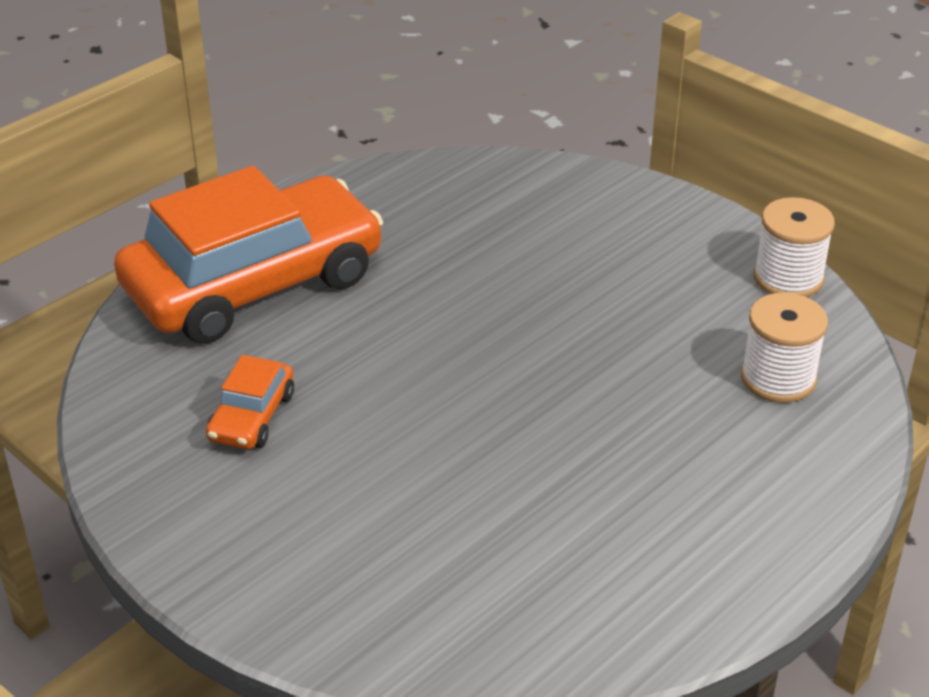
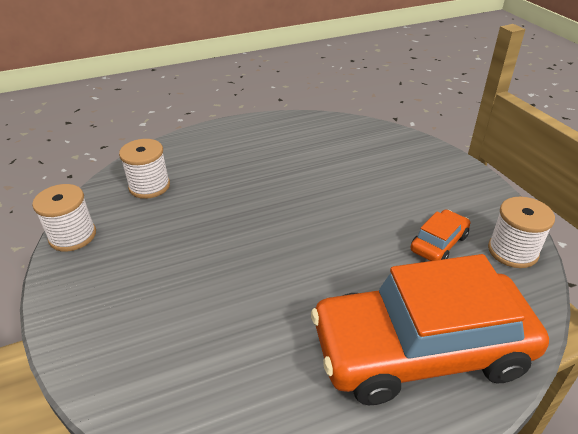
camera: 155 degrees left, 0 degrees up
(135, 436) = (512, 251): none -> white spool

